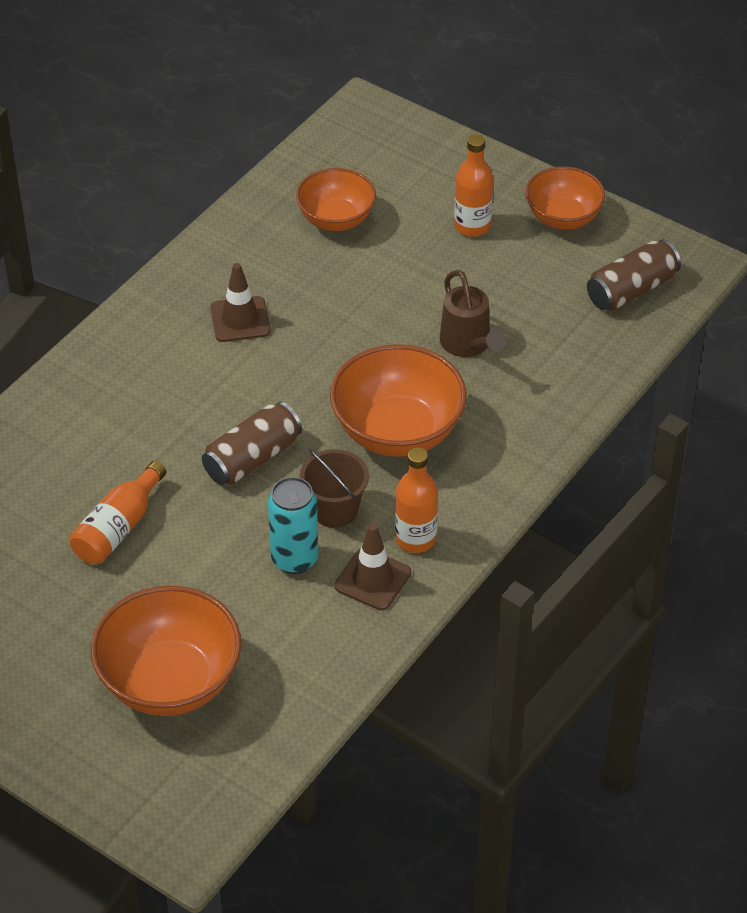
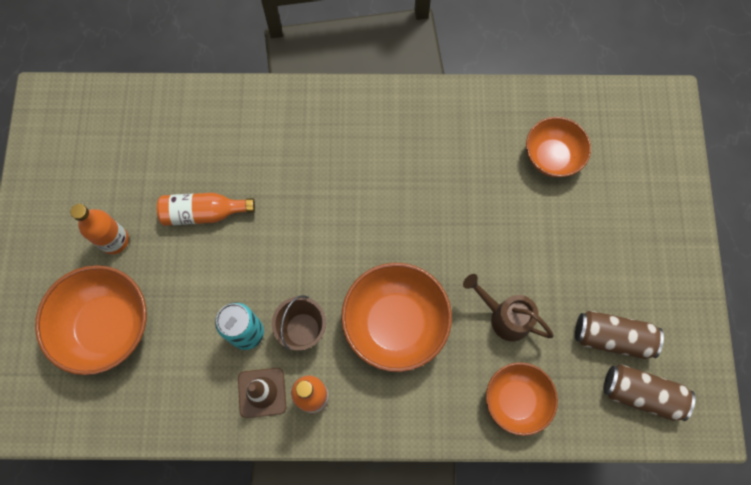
camera: 55 degrees right, 25 degrees up
(240, 319) = (419, 161): brown traffic cone -> none
(252, 458) = (310, 250): brown can -> brown can (612, 337)
(468, 345) = (505, 317): brown watering can -> brown watering can turned 90 degrees clockwise
(472, 226) = (616, 246): orange bottle -> orange bottle (114, 240)
(563, 218) = (673, 301): orange bowl -> orange bowl (516, 400)

